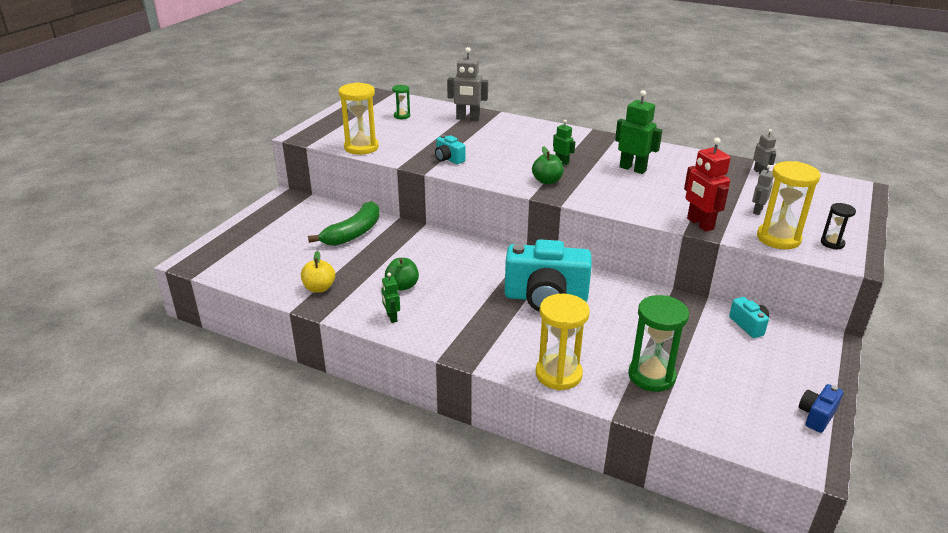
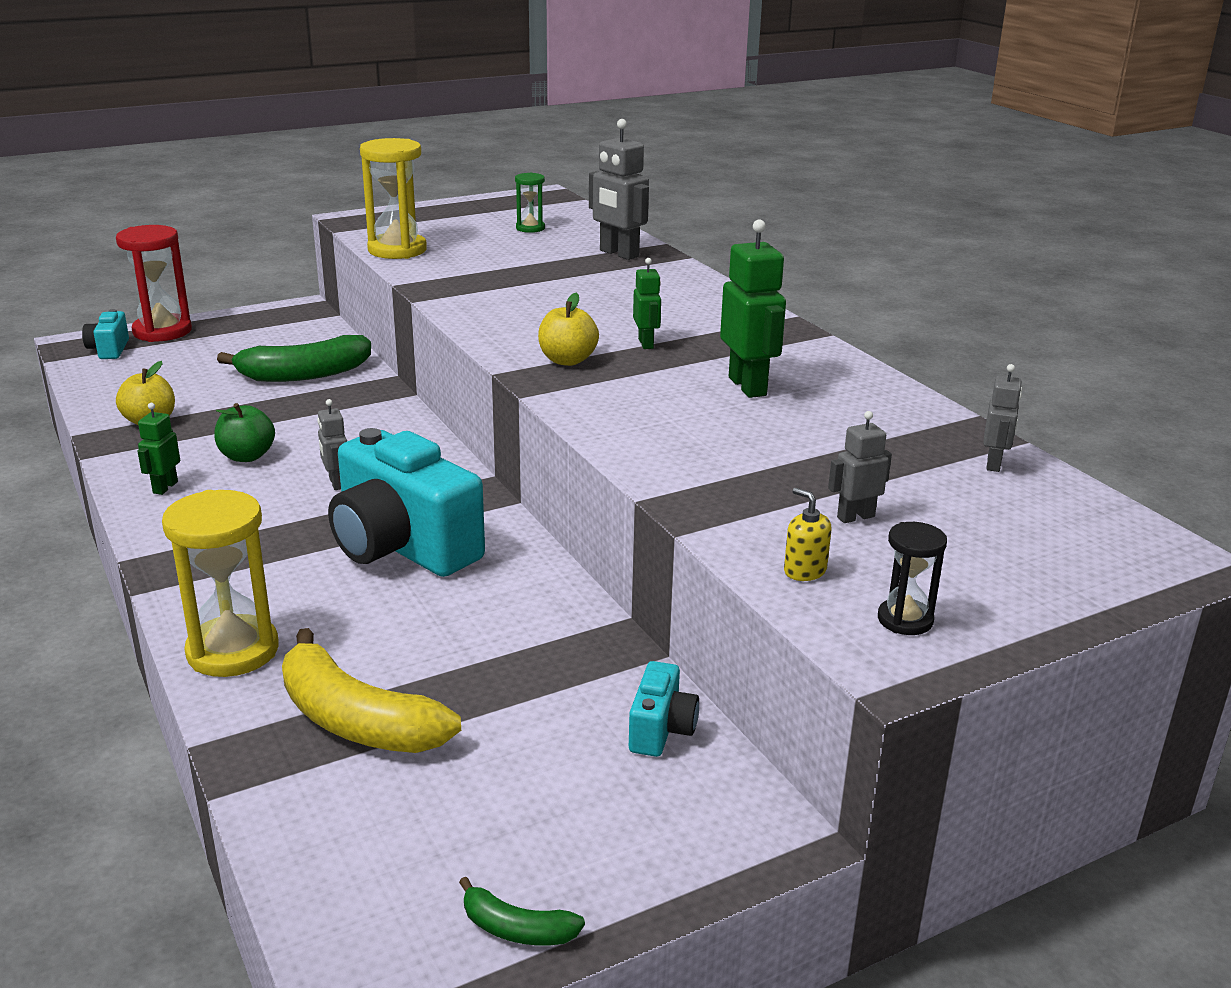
camera: 35 degrees right, 5 degrees down
(229, 236) = (162, 331): none -> red hourglass
(448, 159) = (483, 293): turquoise camera -> turquoise camera (109, 350)
(467, 281) = (336, 483): none -> grey robot
(547, 181) = (567, 360): green apple -> yellow apple
(651, 376) = (357, 720): green hourglass -> yellow banana
(699, 224) = (697, 497): red robot -> none
(778, 238) = (804, 571): yellow hourglass -> yellow soap dispenser
(816, 416) = (516, 929): blue camera -> green banana

